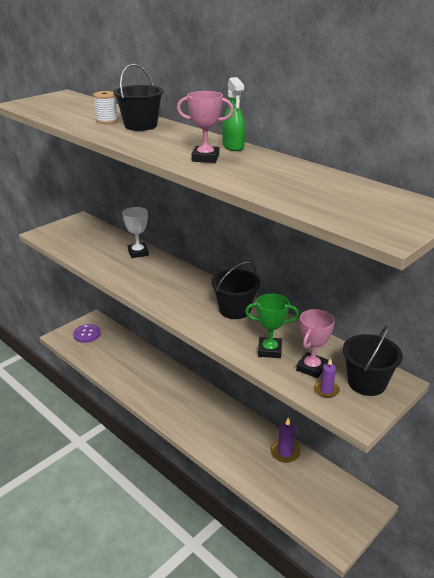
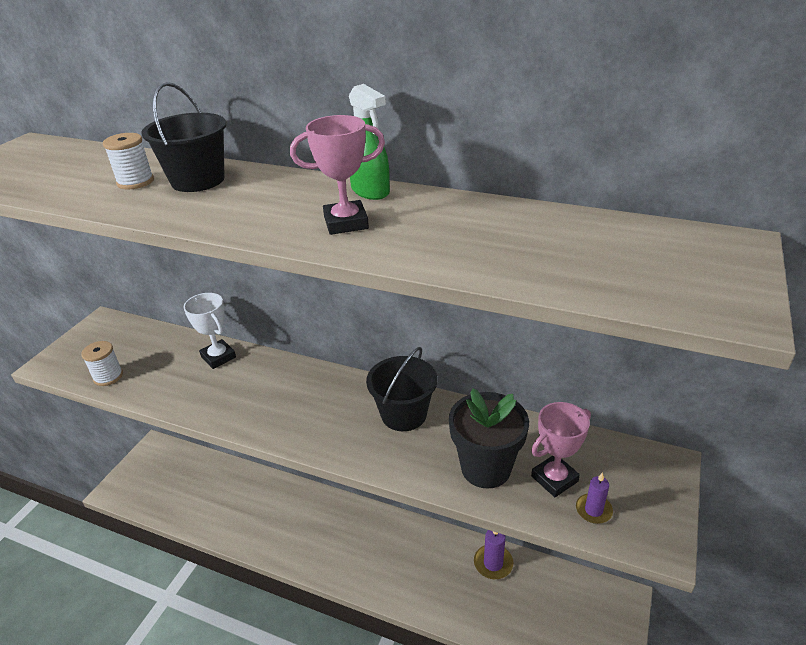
camera: 20 degrees left, 5 degrees up
(70, 248) = (108, 376): none -> white spool
(87, 334) = (153, 474): purple button -> none
(269, 350) = (486, 468): green trophy -> black flower pot
(311, 368) = (554, 479): pink trophy -> pink trophy turned 45 degrees clockwise
(366, 383) = (633, 479): black bucket -> none

